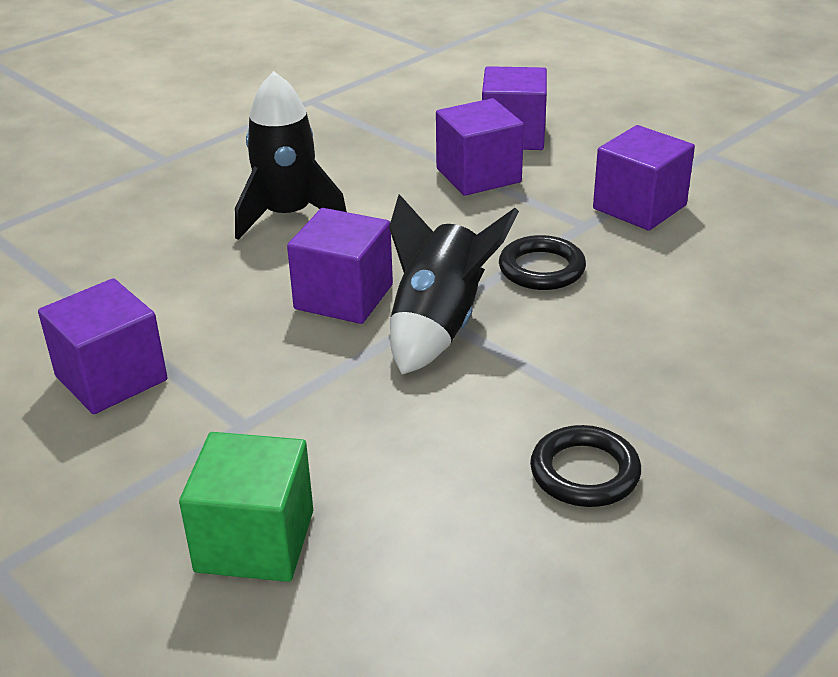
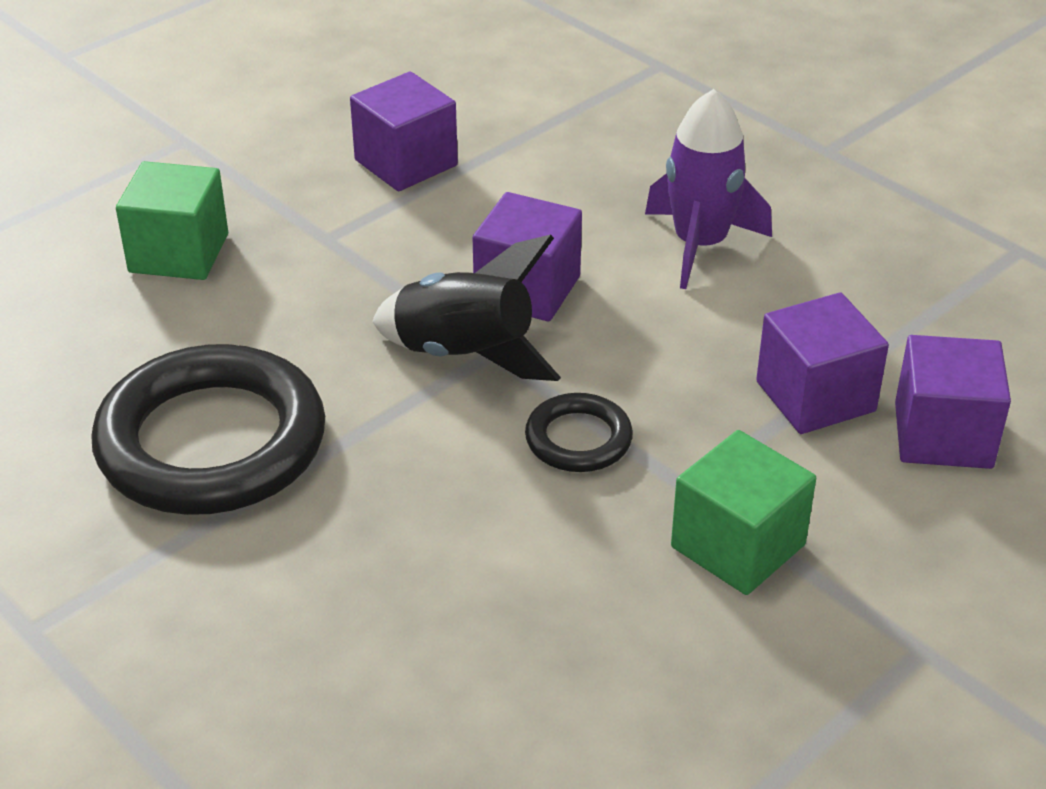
camera: 90 degrees right, 5 degrees up
(288, 215) = (700, 245): black rocket -> purple rocket
(584, 472) = (212, 442): black ring -> black ring, size x2.13
(639, 207) = (738, 546): purple cube -> green cube

